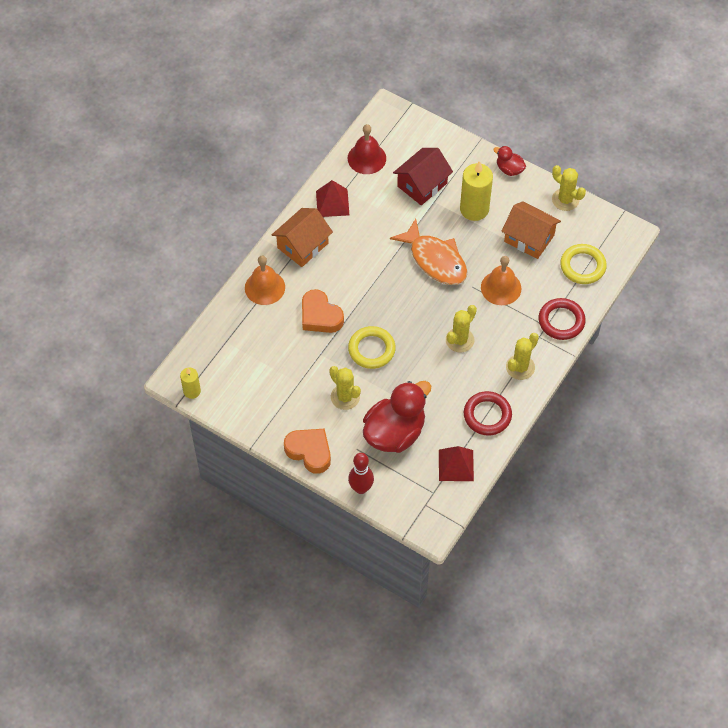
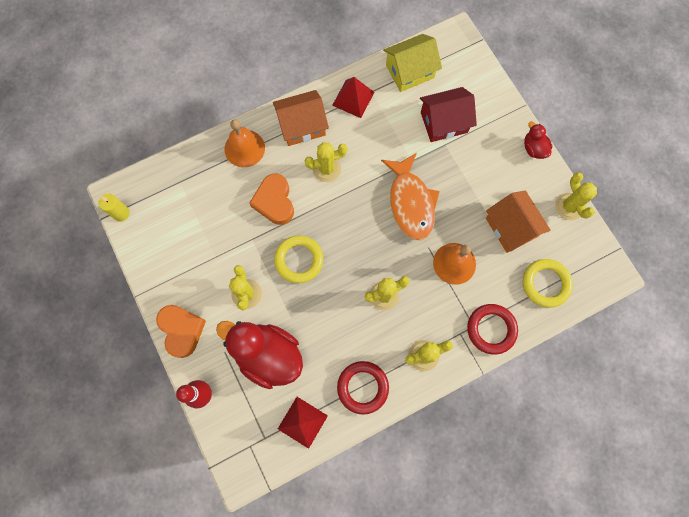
camera: 30 degrees right, 15 degrees up
(347, 269) = (326, 169): none -> yellow cactus
(366, 158) = (410, 71): red bell -> yellow house
(395, 432) = (268, 355): red duck -> red duck turned 135 degrees counterclockwise
(474, 209) = (477, 171): yellow candle -> none

